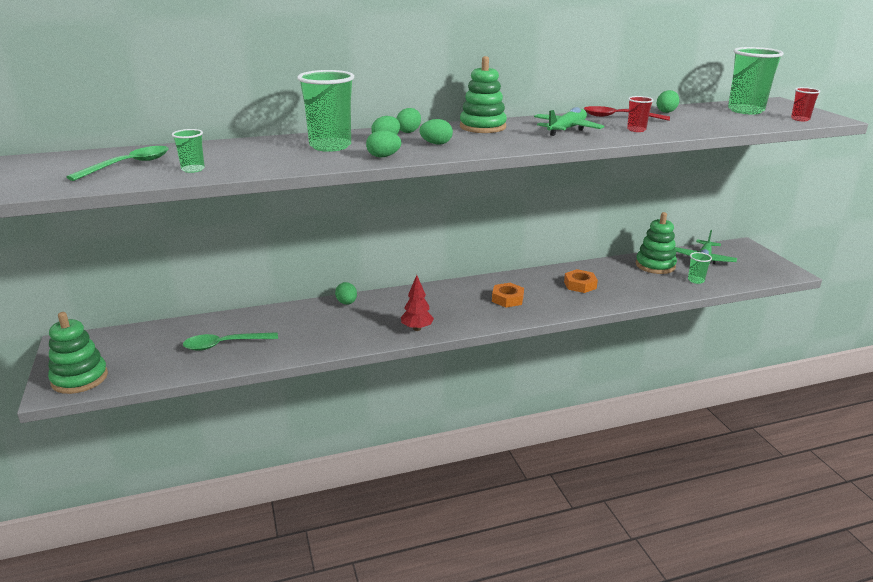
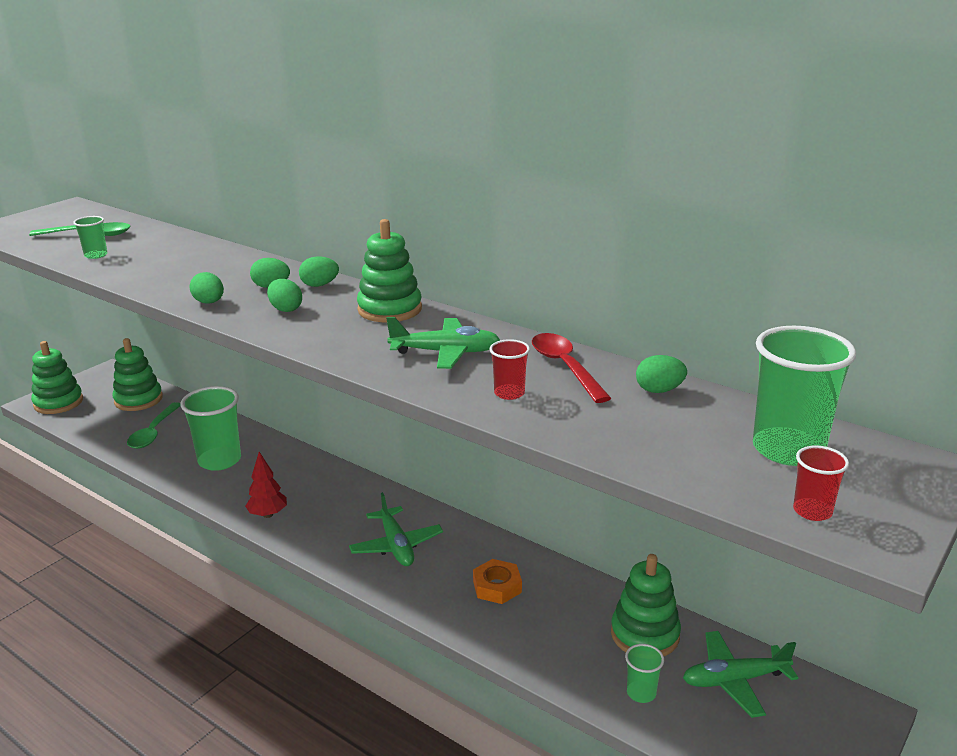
camera: 55 degrees right, 0 degrees up
(153, 339) = (138, 400): none -> green stacking toy
(225, 345) = (154, 432): green spoon -> green spoon turned 120 degrees counterclockwise
(330, 146) = (222, 273): green cup -> green cup (219, 460)
(346, 303) = (286, 453): green egg -> none
(507, 299) = (396, 545): orange nut -> green plane

